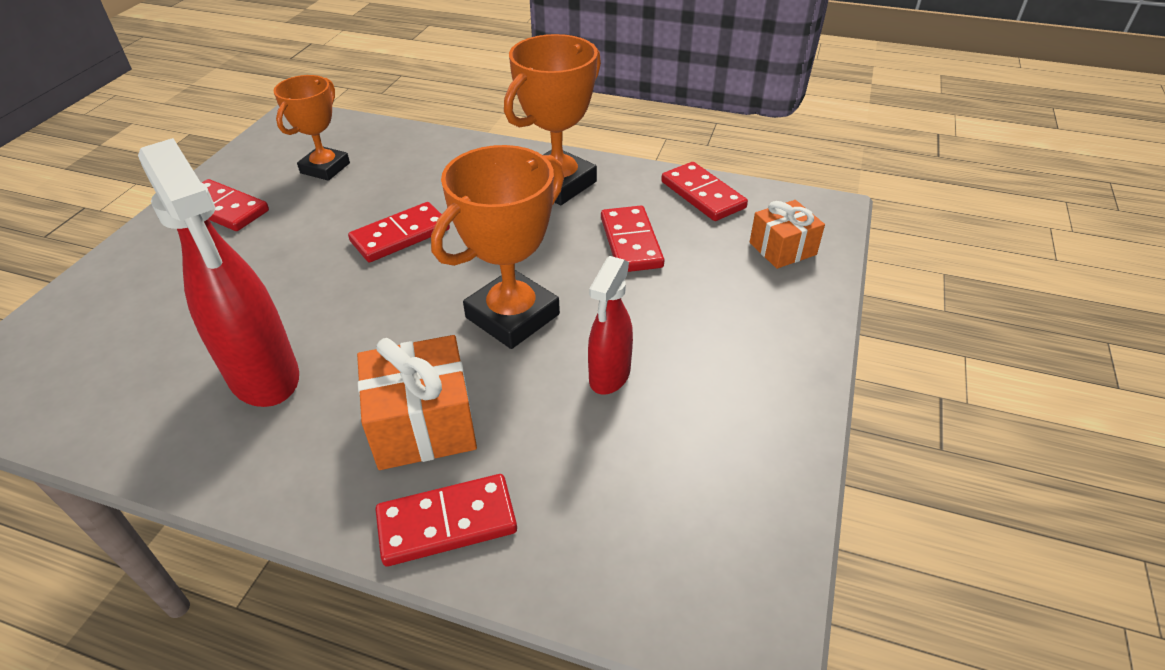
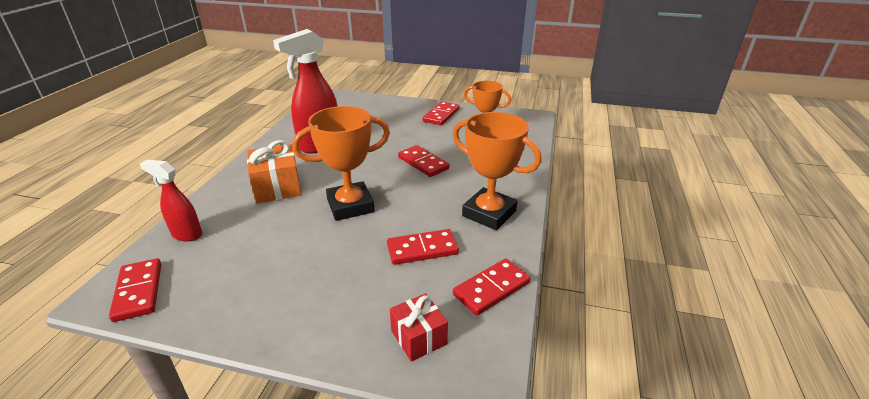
camera: 85 degrees right, 10 degrees down
(447, 523) = (218, 200): red domino -> red domino (138, 291)
(512, 316) = (350, 206): orange trophy -> orange trophy turned 60 degrees counterclockwise
(609, 376) = (293, 243): red spray bottle -> red spray bottle (186, 234)
(782, 249) = (418, 337): orange gift -> red gift

